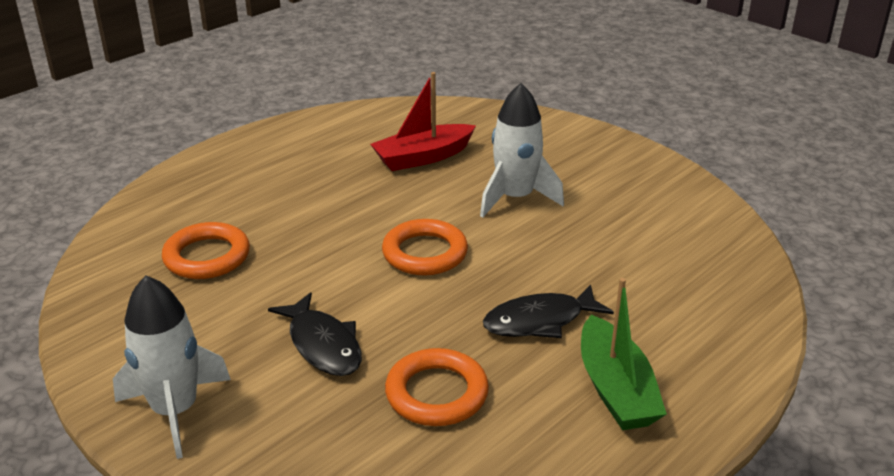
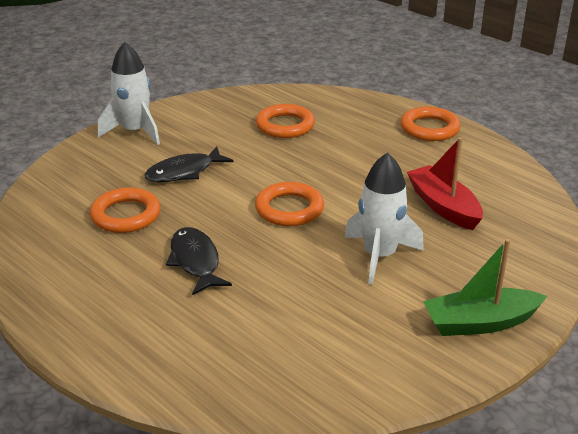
camera: 90 degrees right, 0 degrees up
(250, 153) = (429, 128): none -> orange ring
(615, 389) = (109, 293): green boat -> green boat (480, 323)

